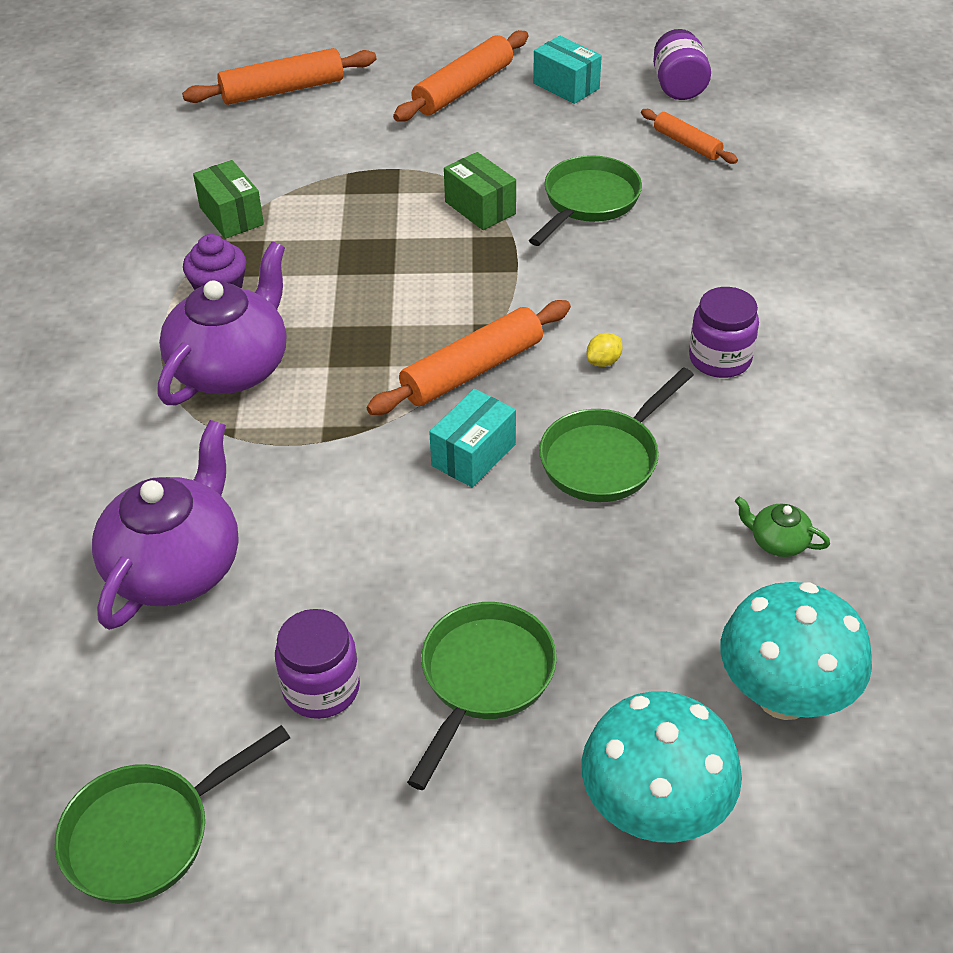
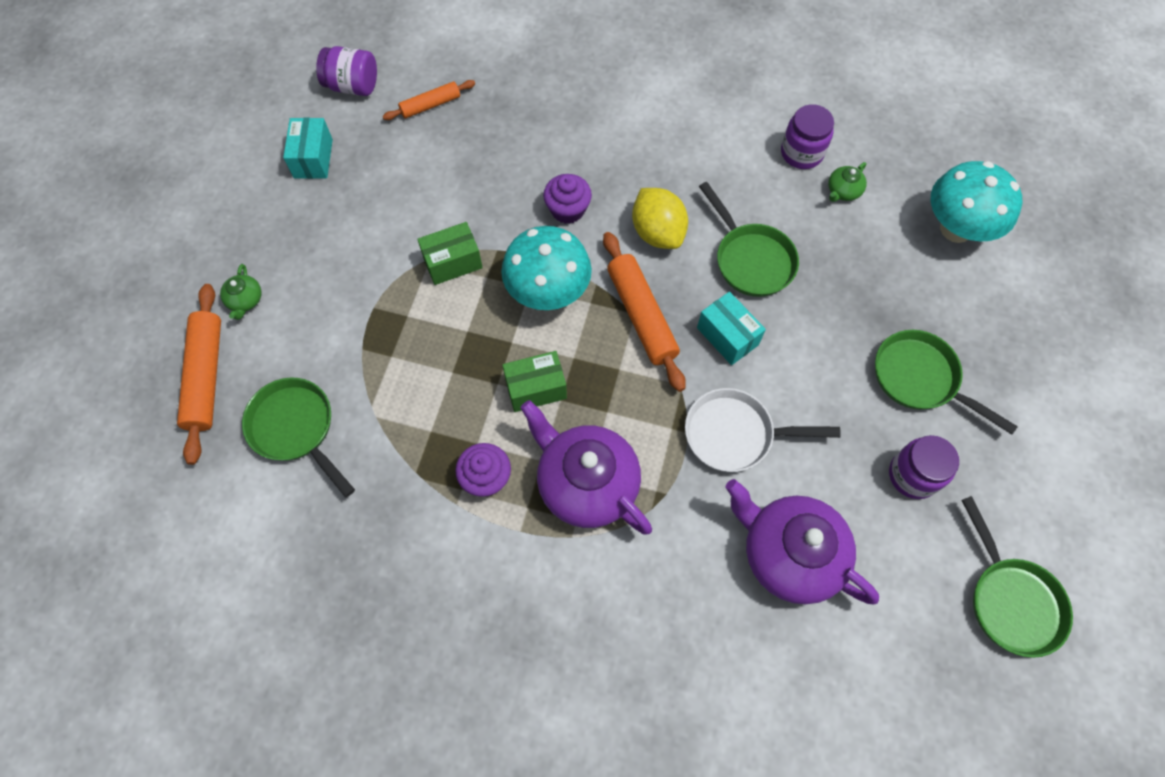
camera: 75 degrees left, 20 degrees up
(231, 216) = (385, 452): green box -> green box (536, 388)
(331, 486) = (735, 434): none -> white pan
(375, 90) = (245, 300): none -> green teapot
(463, 88) = (278, 232): orange rolling pin -> none
(566, 86) = (313, 158): turquoise box -> turquoise box turned 60 degrees counterclockwise
(587, 202) = (476, 189): green pan -> green pan (296, 429)
(597, 278) = (567, 210): none -> purple cupcake
(603, 361) = (657, 232): yellow lemon -> yellow lemon, size x2.22
(654, 810) = (1023, 316): turquoise mushroom -> turquoise mushroom (548, 292)
(720, 359) = (676, 166): purple jar -> purple jar (801, 153)

